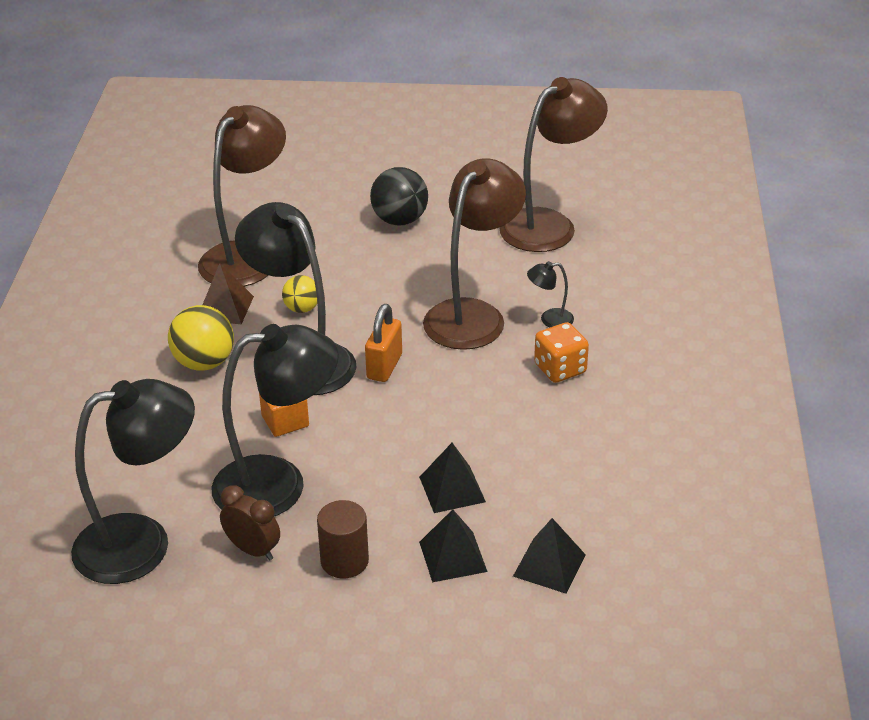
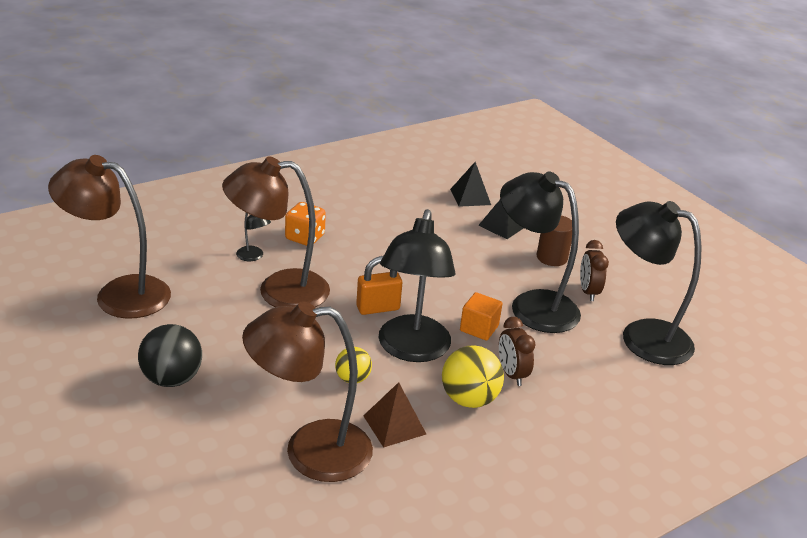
camera: 130 degrees left, 5 degrees down
(202, 406) = (511, 374): none -> brown clock
(452, 489) = (456, 242): black pyramid -> none

